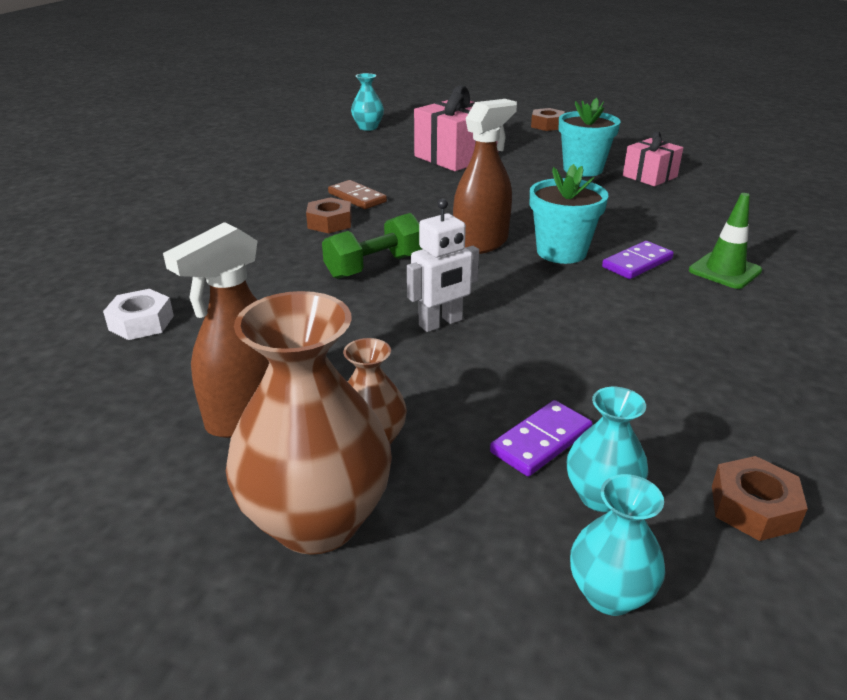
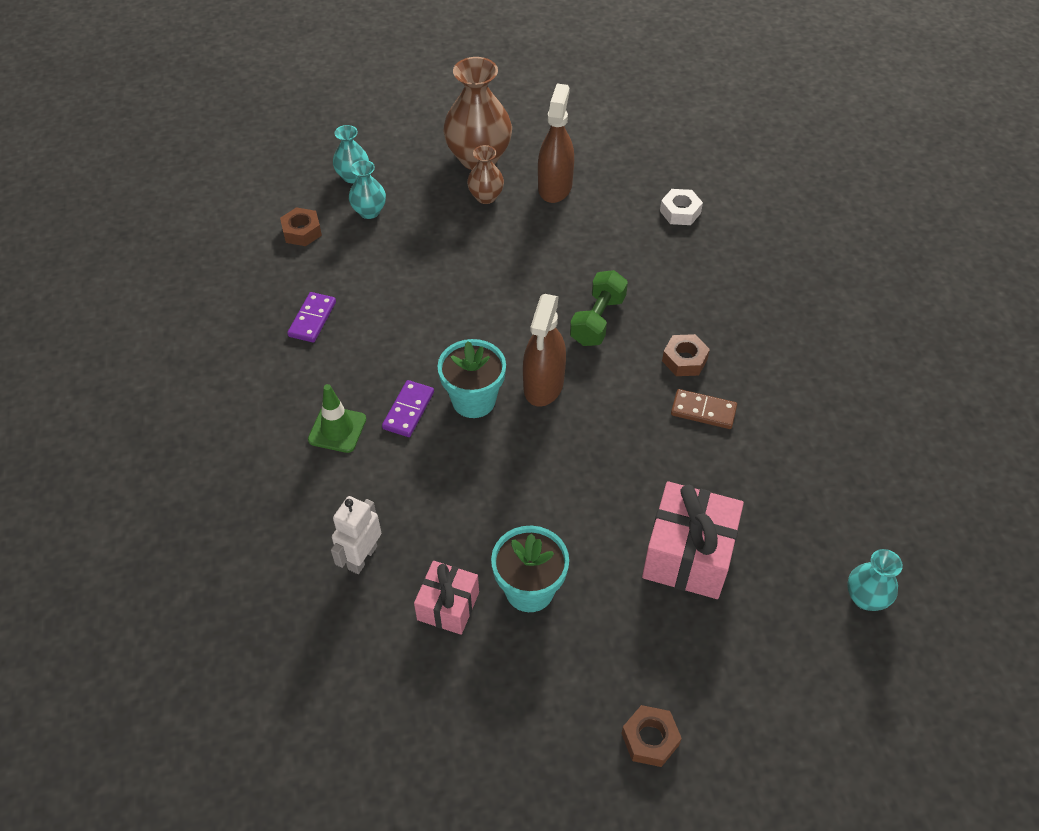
camera: 150 degrees right, 20 degrees up
(441, 323) = (509, 284): white robot -> white robot (362, 557)
(541, 441) = (407, 227): purple domino -> purple domino (312, 319)

